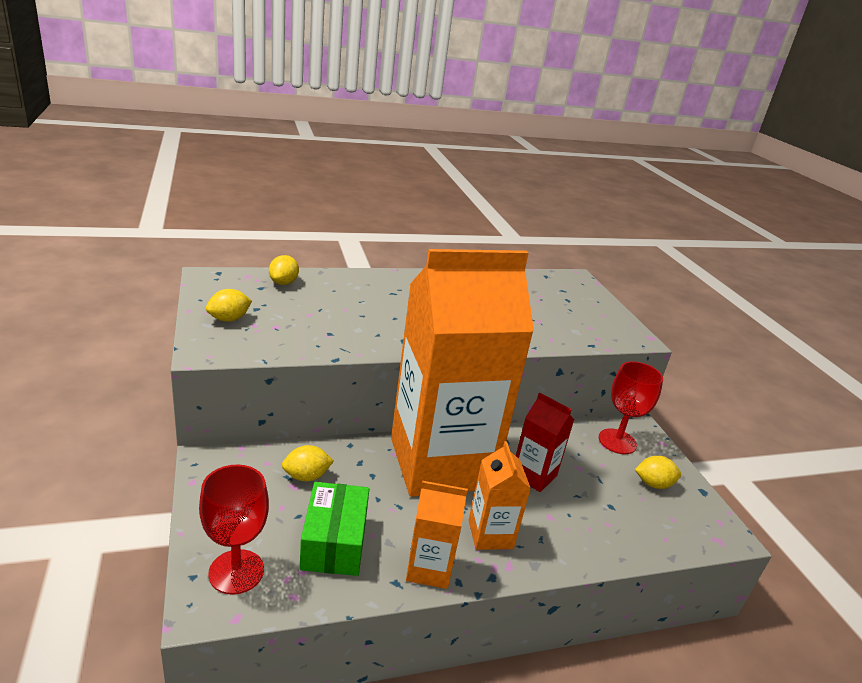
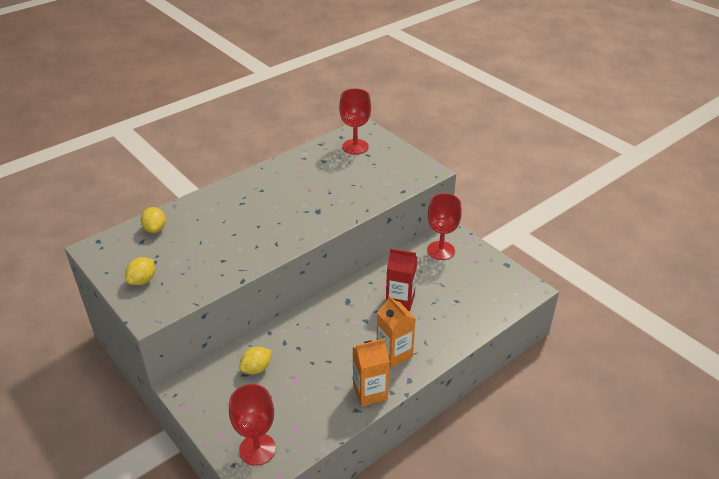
camera: 20 degrees left, 10 degrees up
(334, 542) = (304, 403): green box -> none
(441, 463) = (337, 318): orange carton -> none
(557, 288) = (355, 147): none -> red goblet
(653, 484) = (475, 273): yellow lemon -> none

